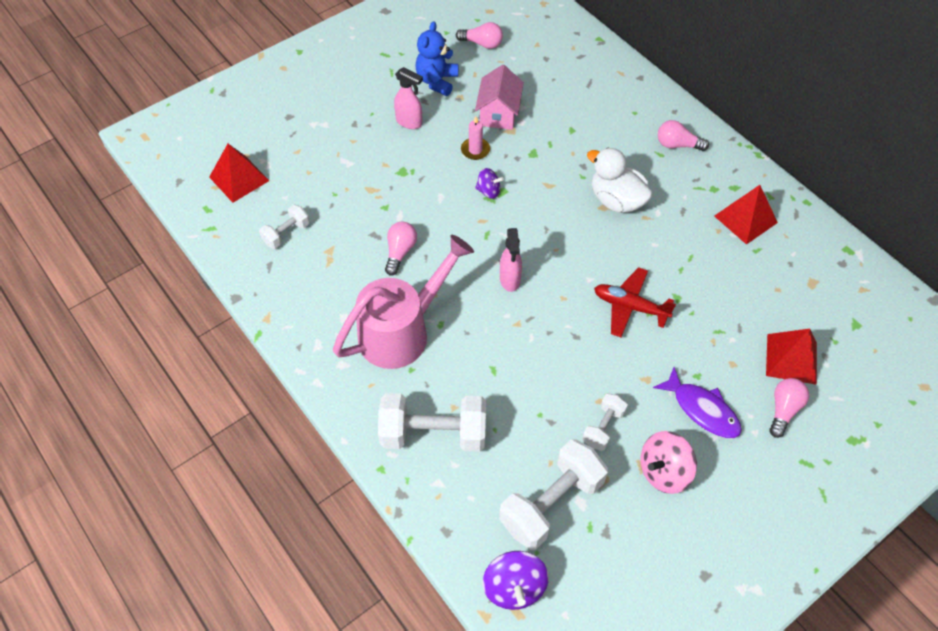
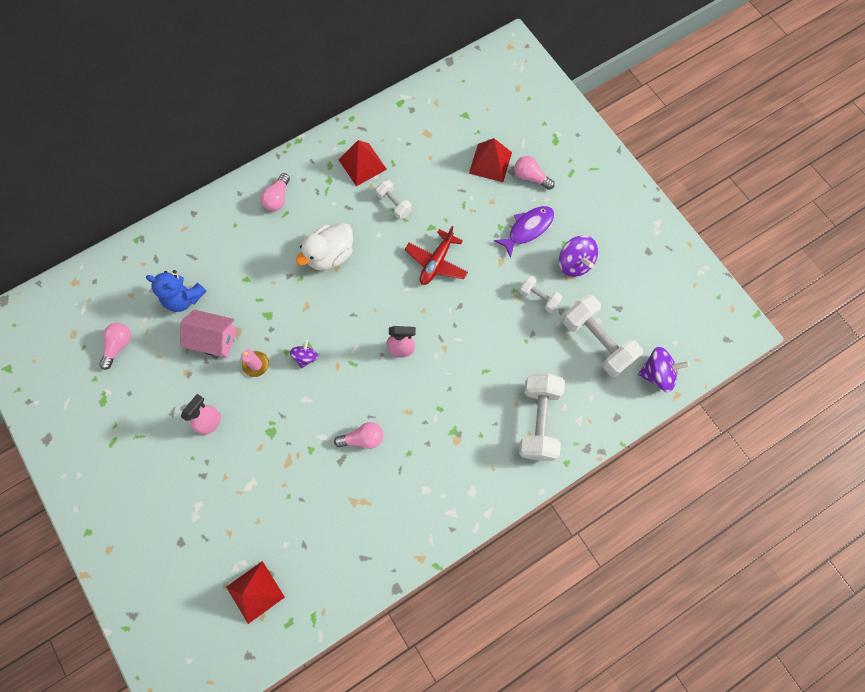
camera: 85 degrees left, 15 degrees up
(286, 234) = (329, 542): white dumbbell -> white dumbbell (394, 204)
(400, 252) = (363, 438): pink light bulb -> pink light bulb turned 150 degrees clockwise
(402, 331) = (444, 440): pink watering can -> none
(437, 81) = (161, 393): blue teddy bear -> blue teddy bear (184, 298)
(664, 471) = (574, 263): pink spinning top -> purple spinning top

